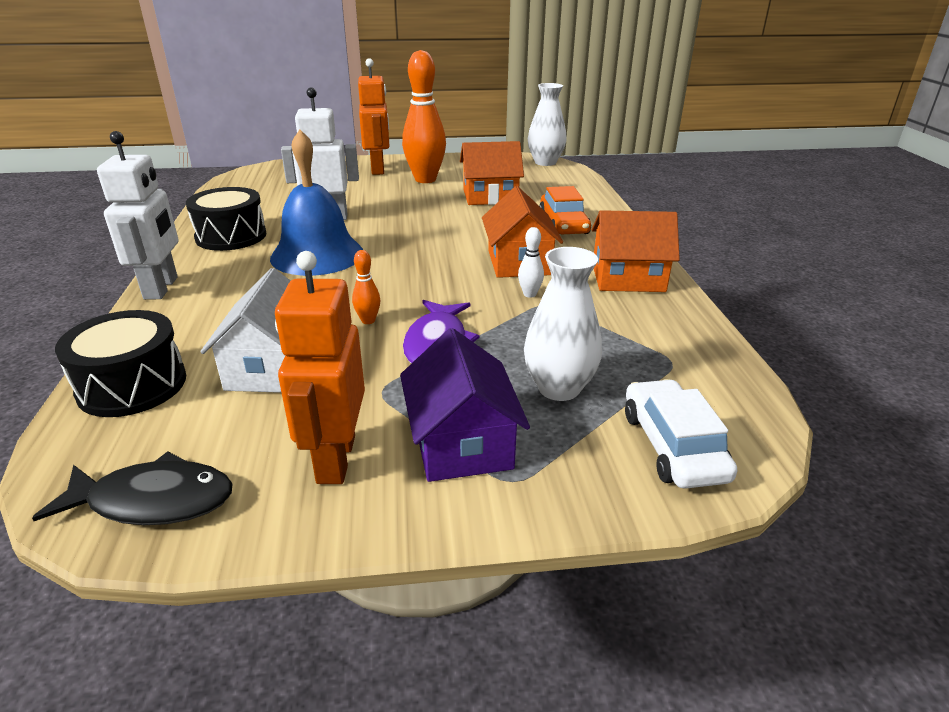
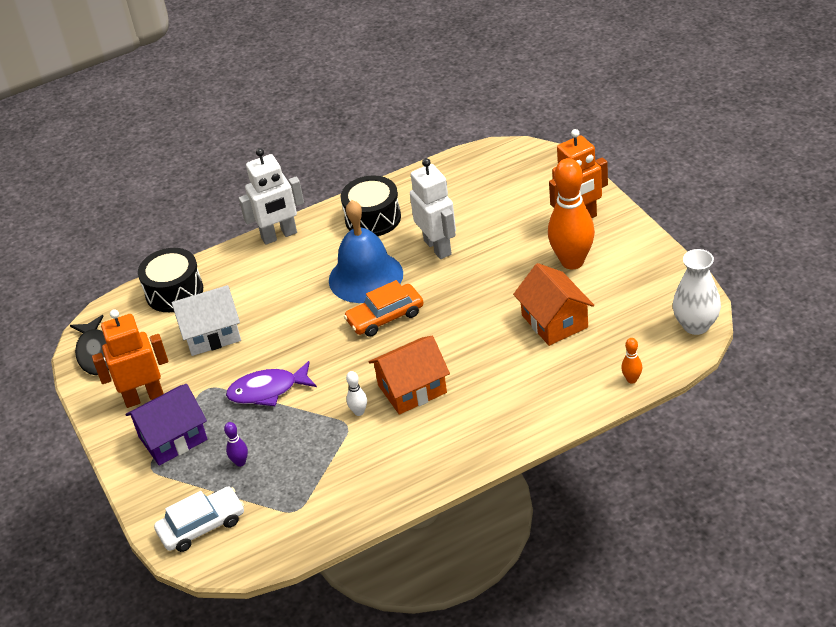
camera: 75 degrees right, 10 degrees up
(368, 321) = (282, 347): orange bowling pin -> orange bowling pin (632, 379)
(559, 388) = (240, 462): white vase -> purple bowling pin
(563, 224) = (512, 392): orange car -> orange car (385, 317)
(628, 278) = (417, 461): orange house -> none

